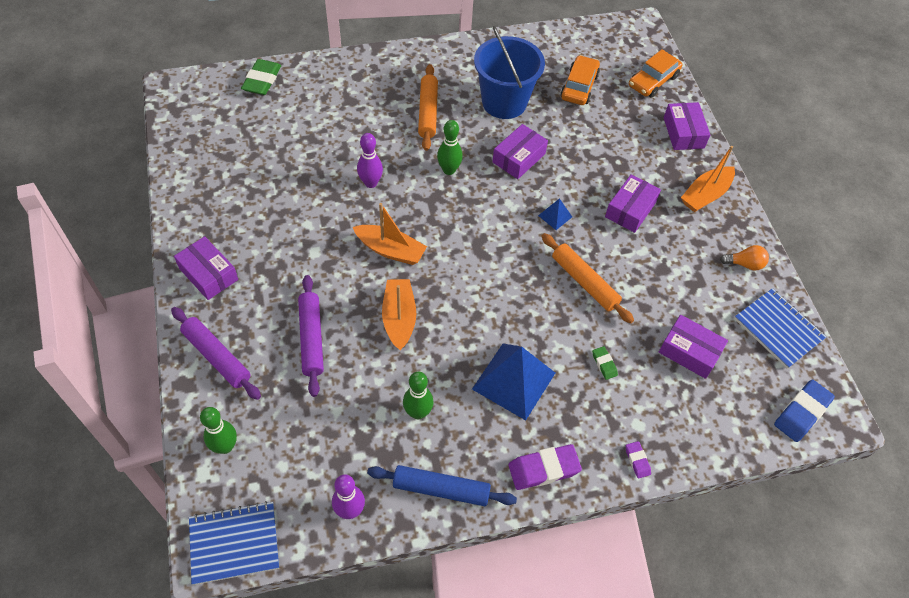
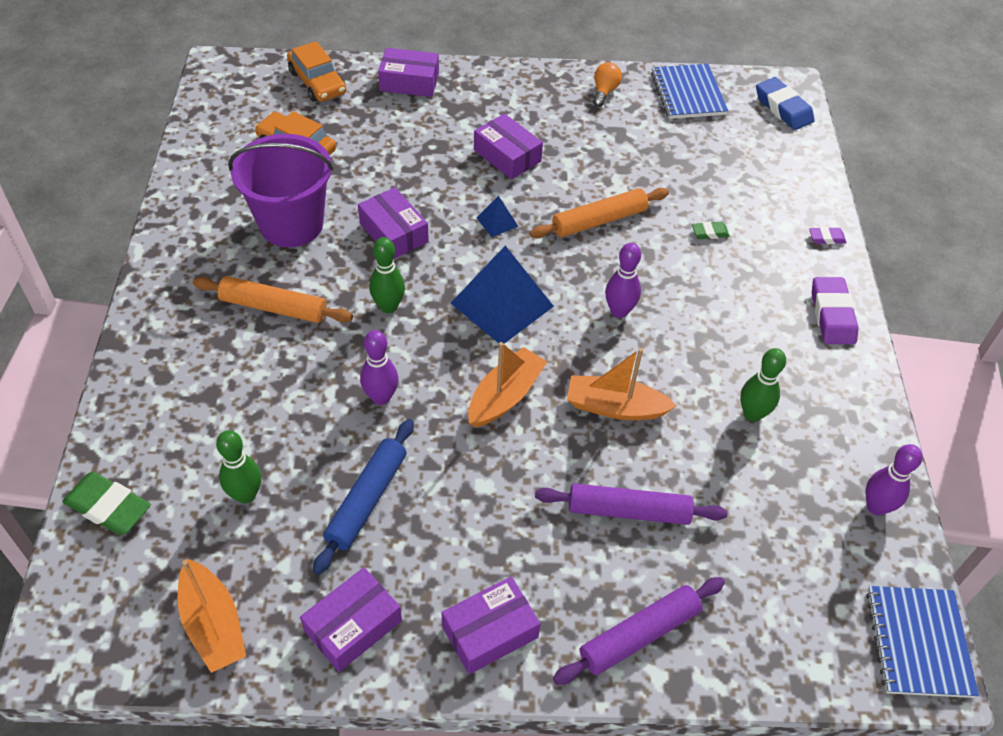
camera: 75 degrees left, 5 degrees down
(225, 446) = (782, 639): green bowling pin -> green bowling pin (246, 495)
(441, 489) = (852, 411): blue rolling pin -> blue rolling pin (366, 500)
(492, 309) = (619, 311): none -> purple bowling pin
(504, 102) = (291, 224): blue bucket -> purple bucket
(514, 381) = (720, 314): blue pyramid -> blue pyramid (502, 304)
(689, 352) = (704, 163): purple box -> purple box (353, 626)
(705, 195) = (505, 92): orange boat -> orange boat (213, 624)
(778, 329) = (688, 93): blue notebook -> blue notebook turned 75 degrees counterclockwise

